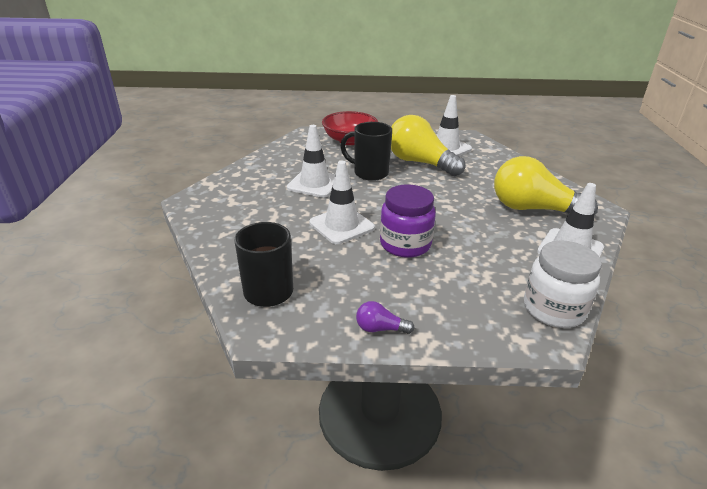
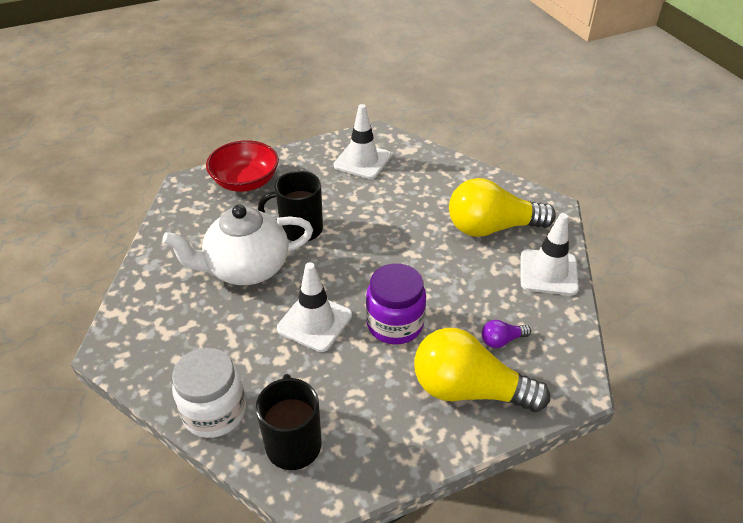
camera: 25 degrees left, 10 degrees up
(314, 184) = (246, 268): white traffic cone -> white teapot
(380, 328) = (429, 443): purple light bulb -> purple light bulb (502, 340)
(420, 163) = (346, 194): yellow light bulb -> yellow light bulb (469, 390)
(553, 309) = (565, 354): white jar -> white jar (214, 412)

